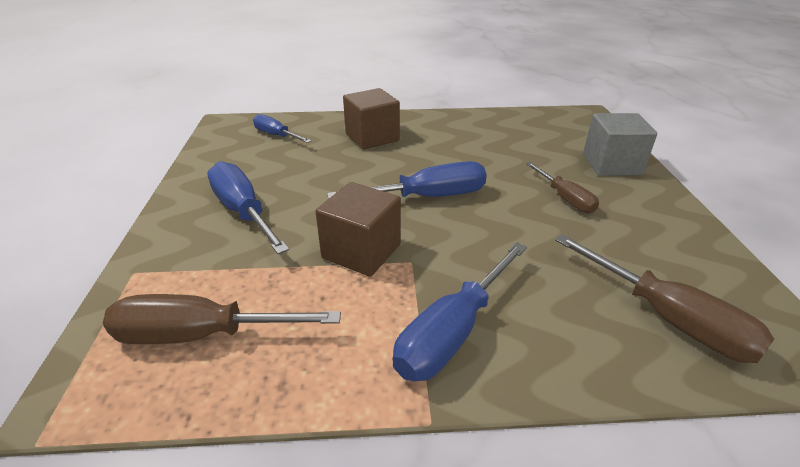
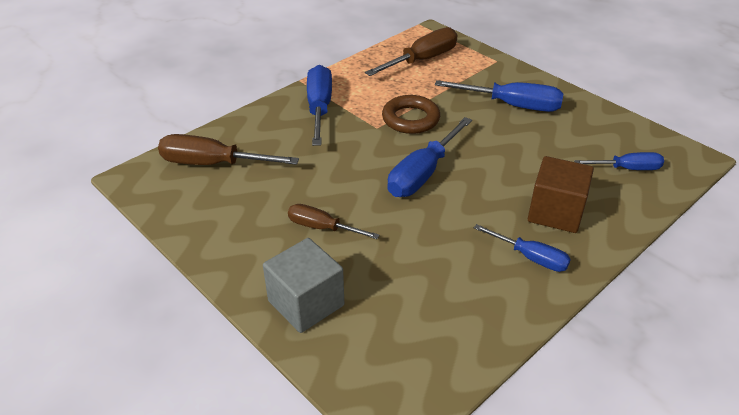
camera: 140 degrees right, 5 degrees up
(361, 251) = (410, 119): brown cube -> brown ring
(428, 128) = (530, 257): none -> blue screwdriver

